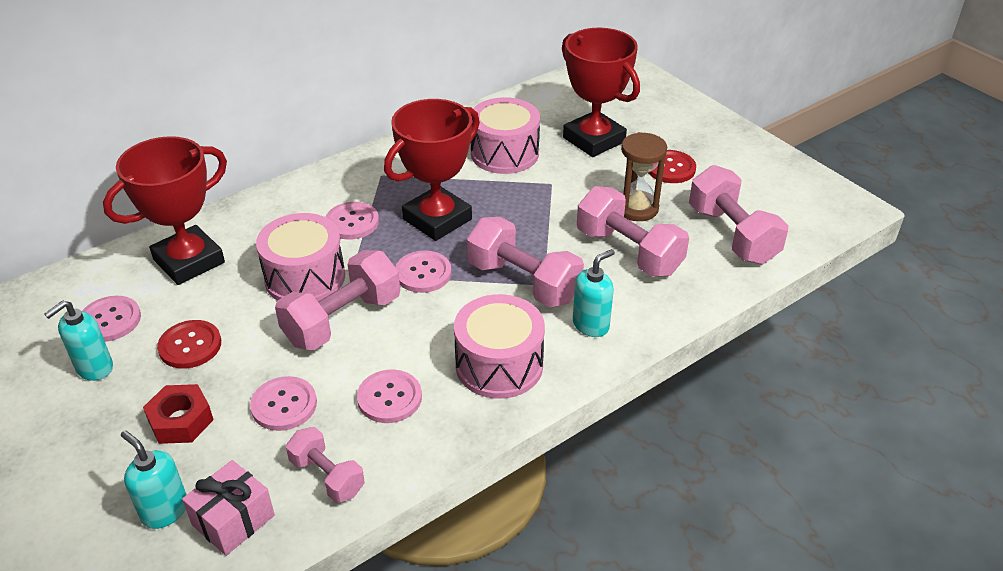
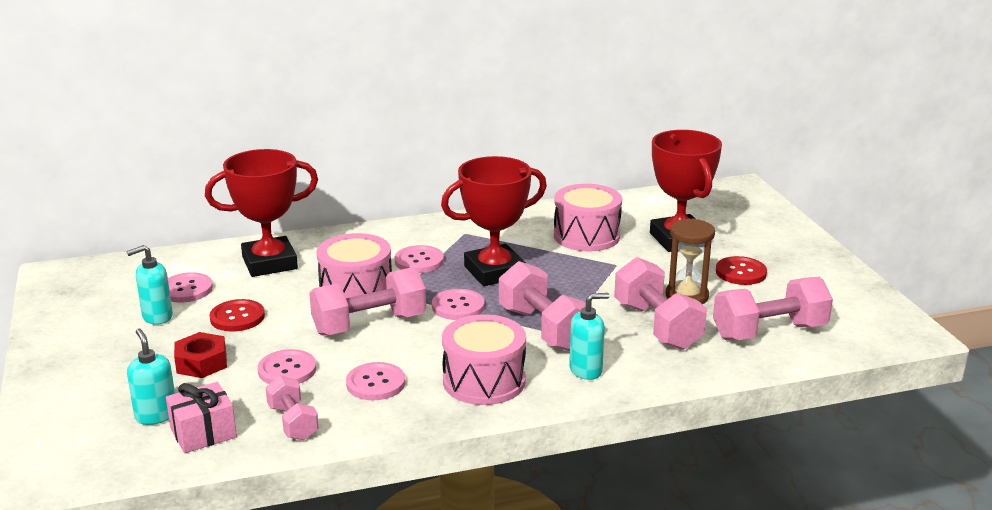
camera: 20 degrees right, 15 degrees down
(732, 235) = (769, 332): pink dumbbell -> pink dumbbell turned 75 degrees clockwise

